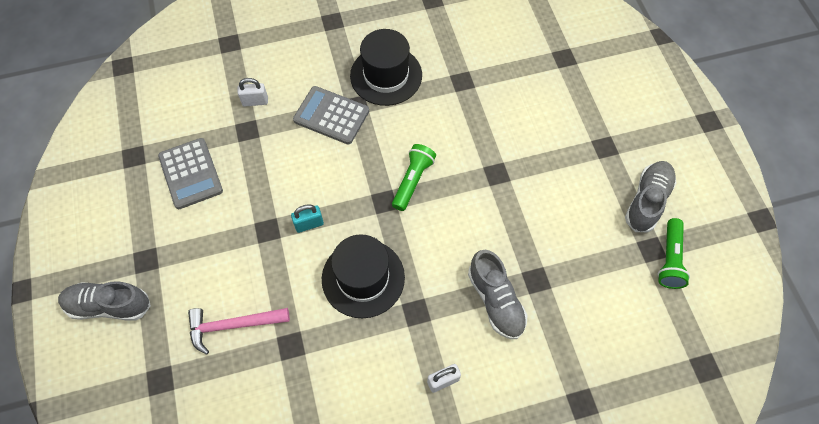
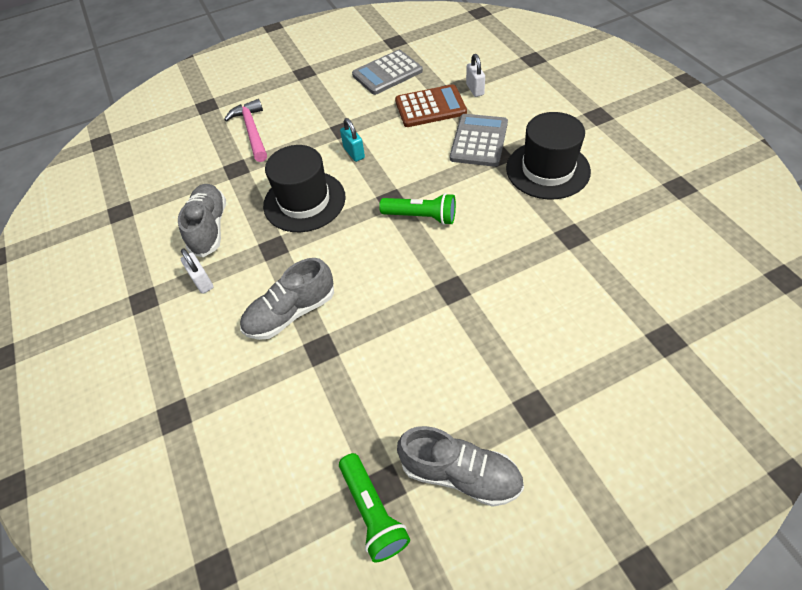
camera: 85 degrees right, 10 degrees down
(109, 305) = (264, 66): grey shoe -> grey shoe (209, 228)
(266, 144) = (430, 107): none -> brown calculator
(669, 259) = (372, 512): green flashlight -> green flashlight turned 120 degrees counterclockwise

